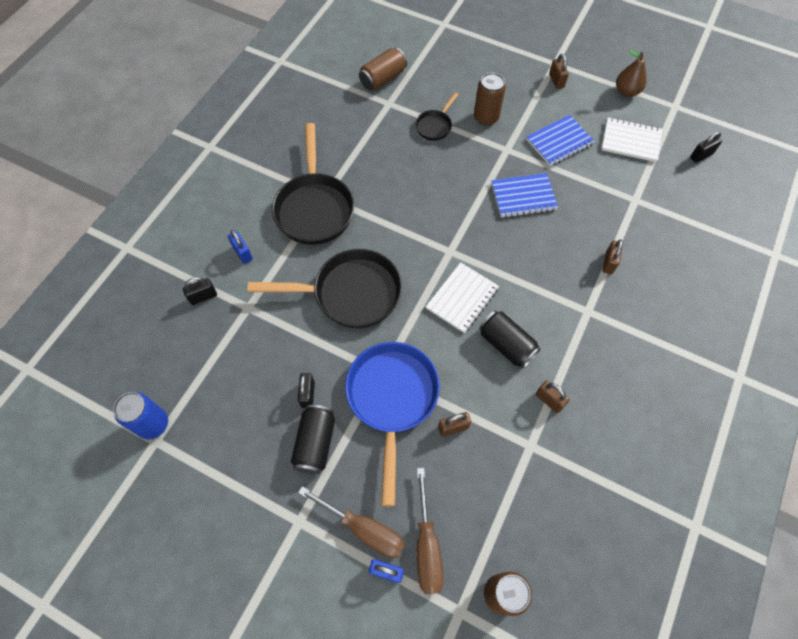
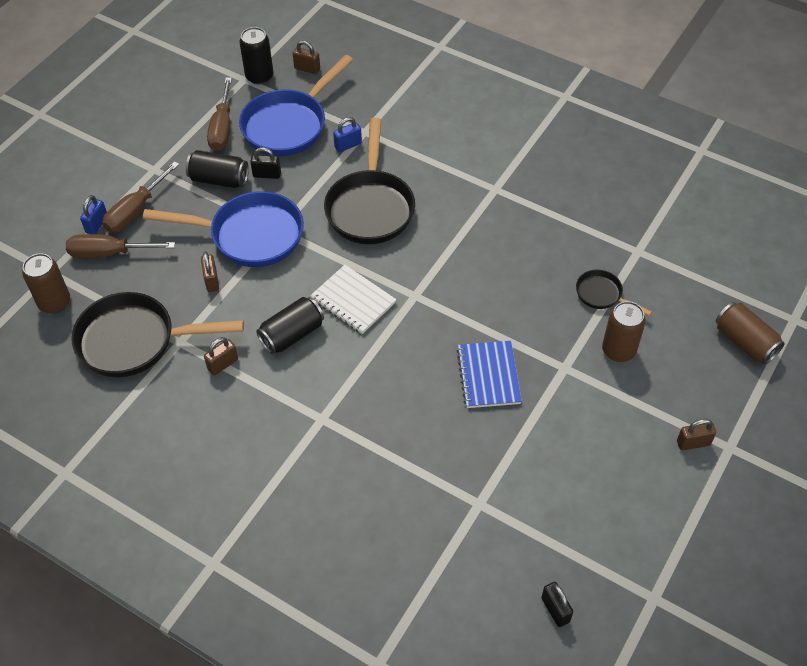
camera: 95 degrees right, 10 degrees down
(153, 424) = (259, 76): blue can -> black can
(203, 297) = (380, 100): black padlock -> none
(235, 381) = (289, 125): none -> blue pan
(235, 453) = (222, 128): none -> brown screwdriver
(243, 253) = (426, 126): blue padlock -> blue padlock (348, 145)
(314, 208) = (480, 180): black pan -> black pan (135, 341)
(383, 79) = (680, 247): brown can -> brown can (745, 342)
(559, 142) = (578, 429): blue notebook -> none
(609, 263) = (384, 452): brown padlock -> brown padlock (307, 69)
(626, 91) = (679, 534): brown pear -> none
(630, 141) = (582, 519): white notebook -> none

